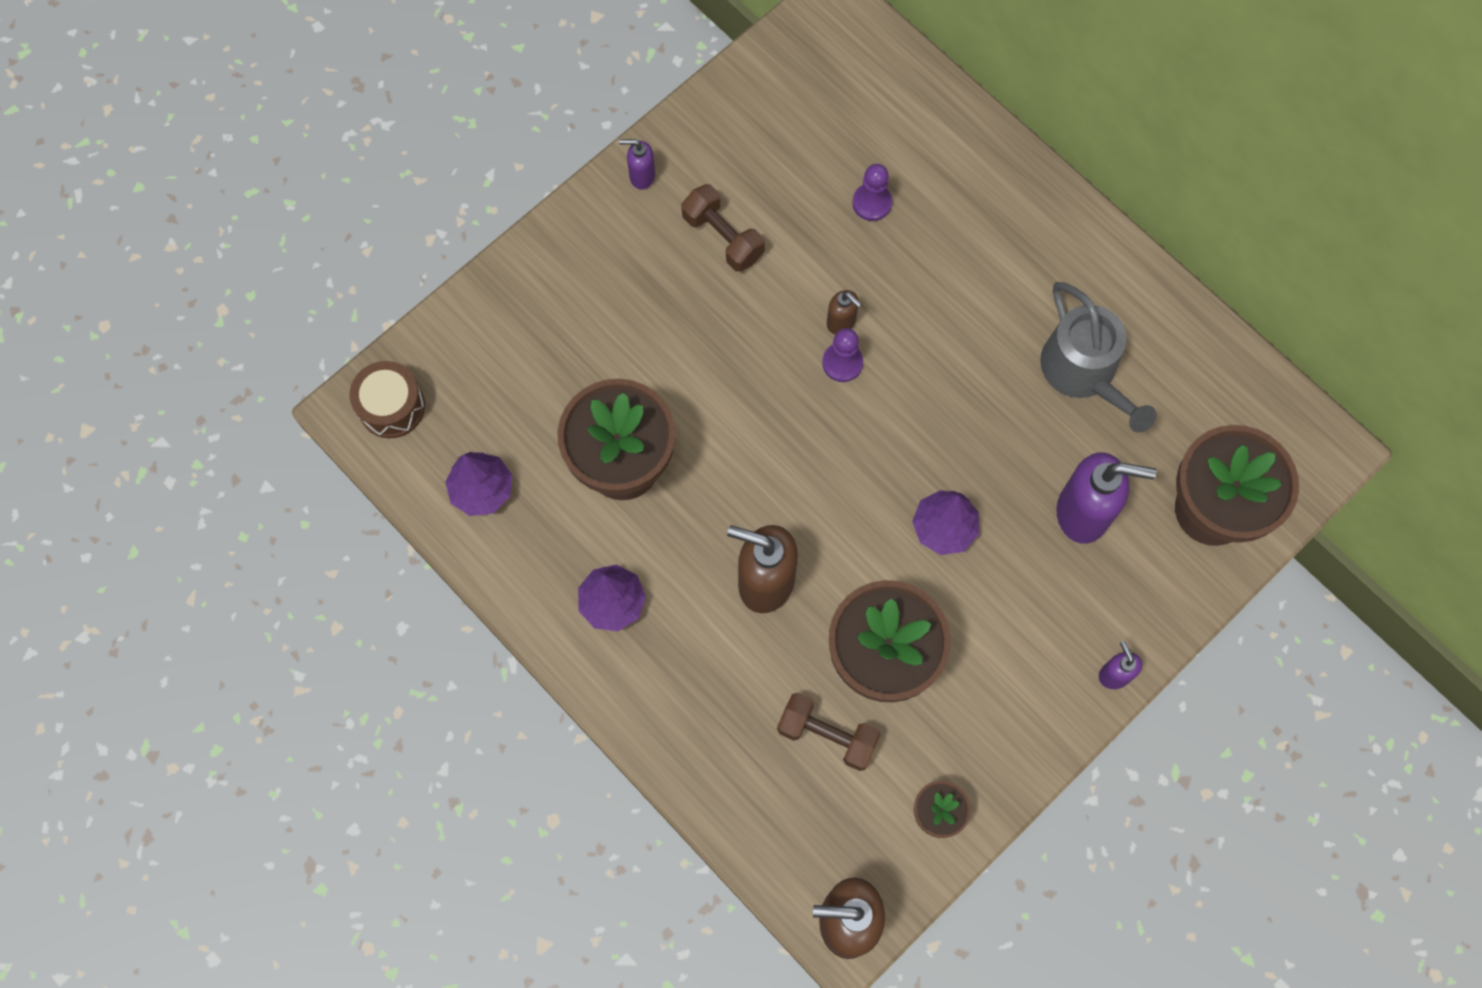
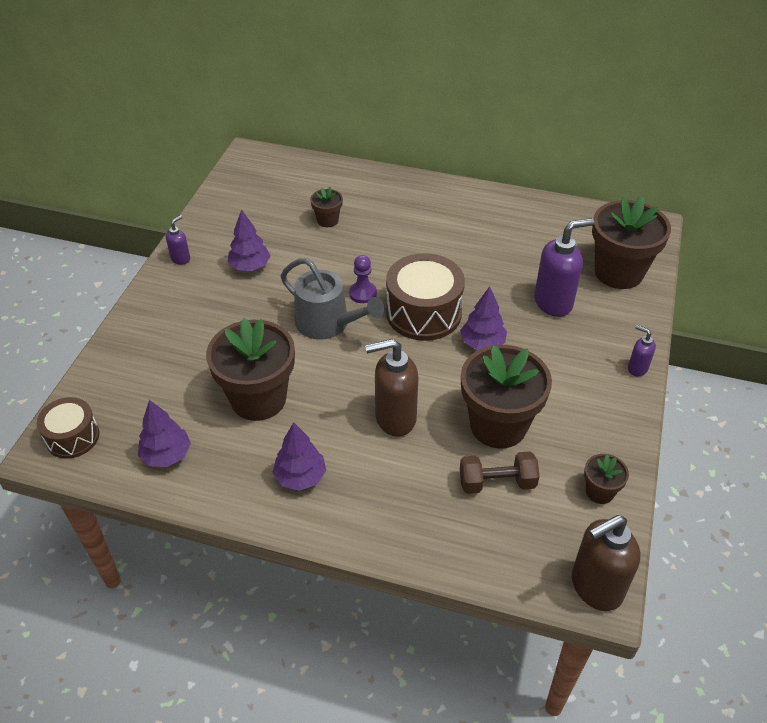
camera: 30 degrees left, 25 degrees down
(641, 176) = (181, 258): purple soap dispenser -> purple soap dispenser turned 150 degrees clockwise
(723, 237) = (250, 266): brown dumbbell -> purple tree
(841, 322) = (348, 276): brown soap dispenser -> none
(872, 203) = (327, 220): purple pawn -> brown flower pot
(900, 438) = (423, 313): none -> brown drum
(1083, 372) = (501, 244): grey watering can -> grey watering can (328, 323)

